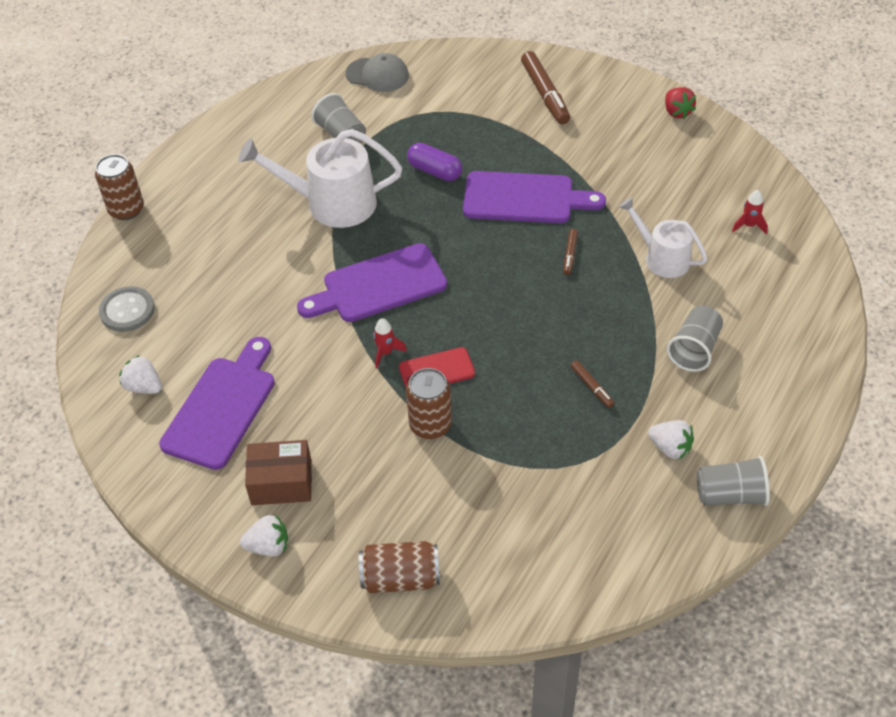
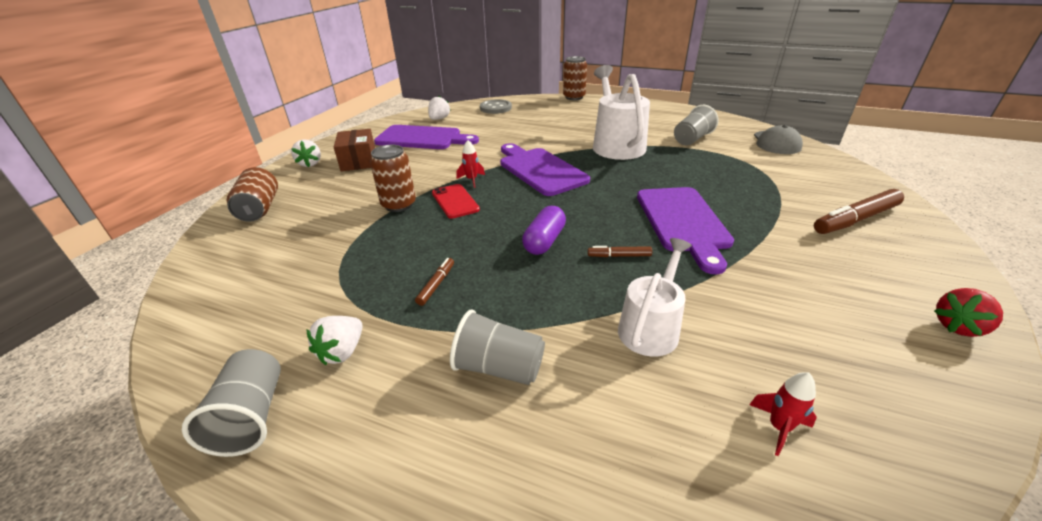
camera: 80 degrees right, 15 degrees down
(435, 171) = (683, 176): purple capsule -> purple capsule (544, 241)
(592, 387) = (436, 285): brown marker -> brown marker turned 150 degrees clockwise

